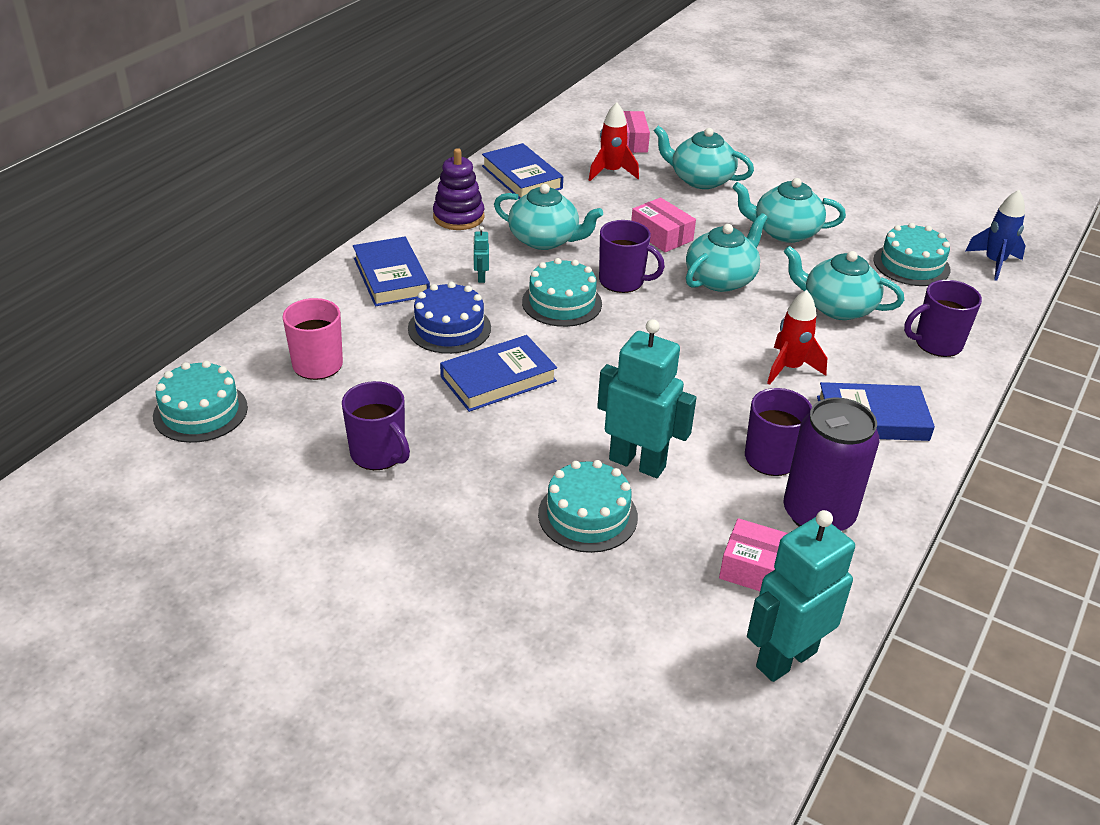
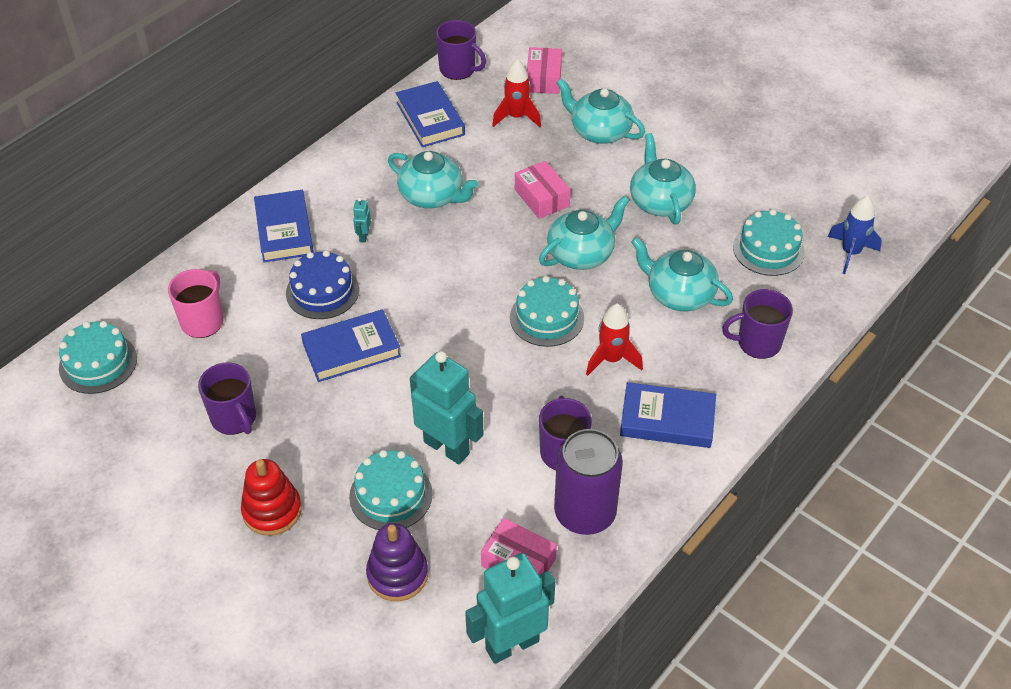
camera: 10 degrees right, 10 degrees up
(449, 543) = (272, 511): none -> red stacking toy
(458, 217) = (360, 164): purple stacking toy -> purple stacking toy (397, 574)
(562, 303) = (428, 270): turquoise cake -> turquoise cake (547, 318)
(623, 281) = (490, 250): purple mug -> purple mug (458, 69)
(784, 232) = (660, 201): turquoise teapot -> turquoise teapot turned 60 degrees clockwise

